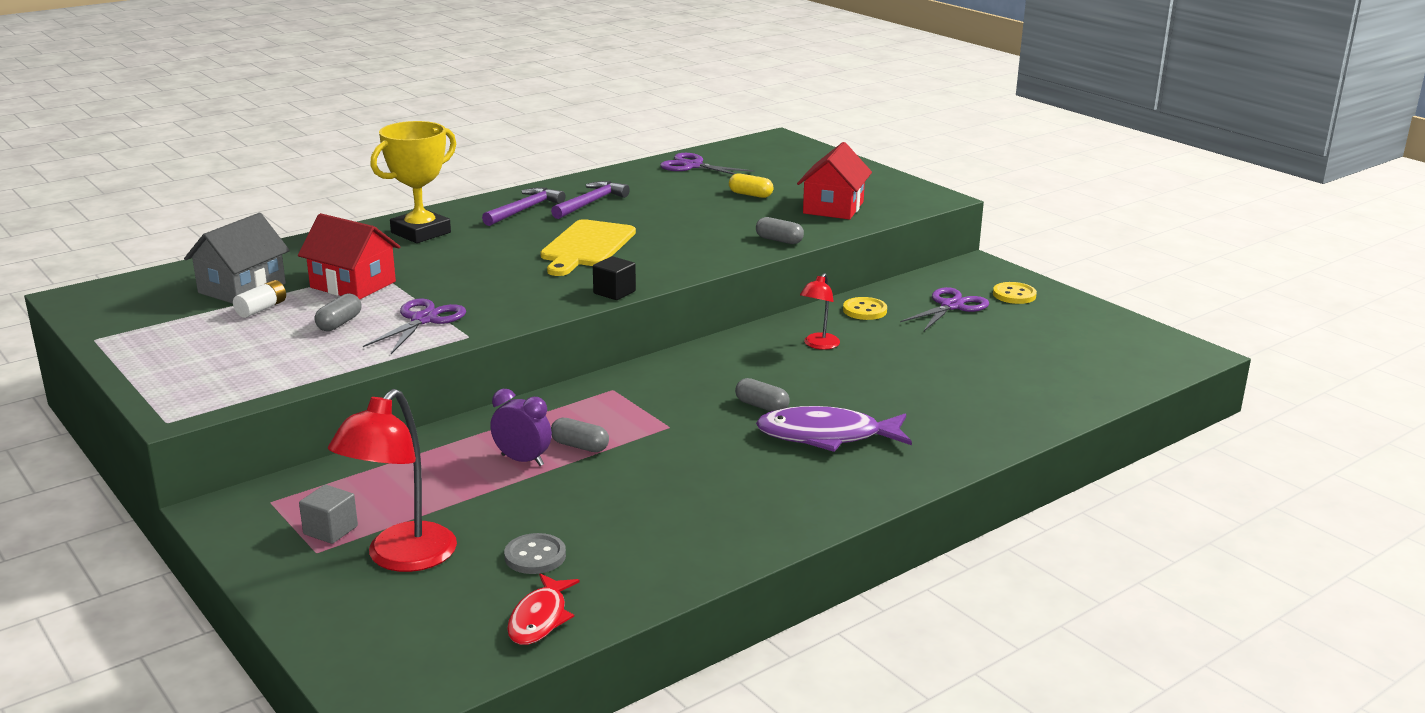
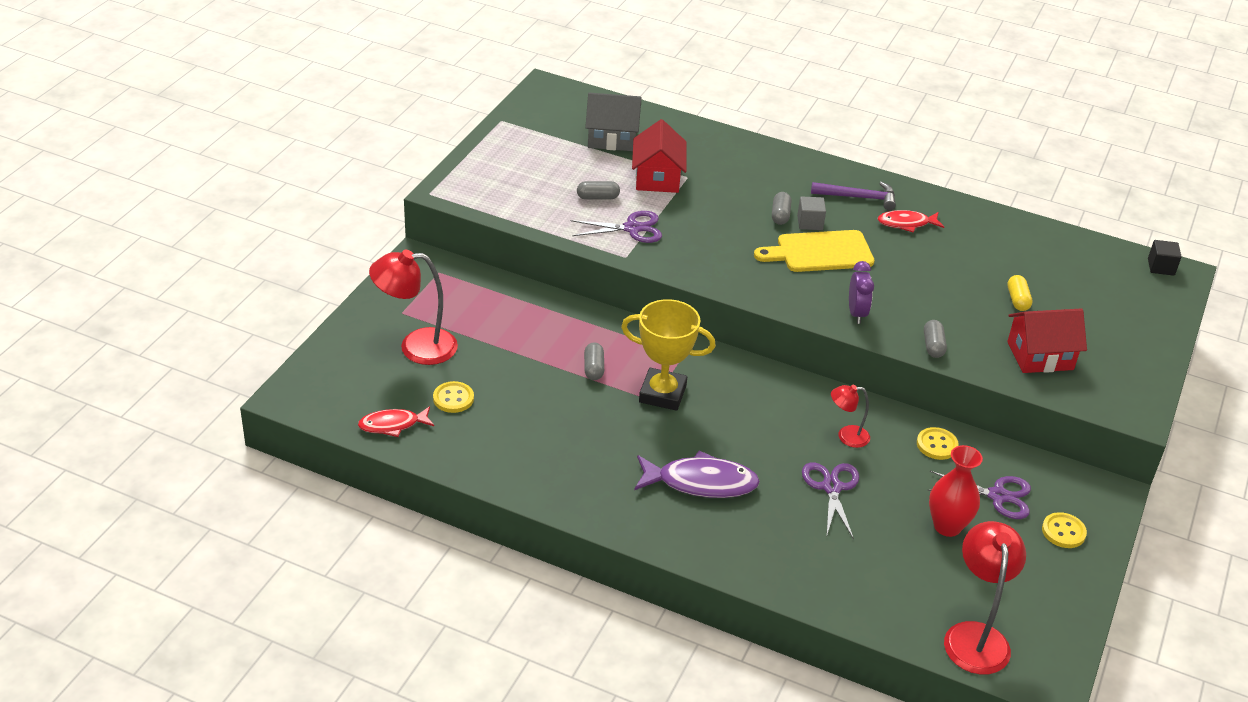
camera: 60 degrees right, 15 degrees up
(261, 309) = (591, 159): white battery -> none
(330, 530) = (426, 308): grey cube -> grey cube (810, 223)
(420, 232) = (767, 169): yellow trophy -> yellow trophy (662, 394)
(522, 460) = (557, 350): purple clock -> purple clock (856, 313)
(535, 556) = (453, 398): grey button -> yellow button
(590, 203) = (906, 223): purple hammer -> red fish
(614, 292) = (752, 294): black cube -> black cube (1161, 267)
(693, 166) = (1048, 247): purple scissors -> purple scissors (831, 487)
(761, 406) = (719, 436): grey capsule -> grey capsule (780, 215)
(826, 436) = (701, 483): purple fish -> purple fish turned 120 degrees clockwise
(976, 337) = (947, 526): none -> red vase
(1124, 367) = (975, 636): none -> red lamp

